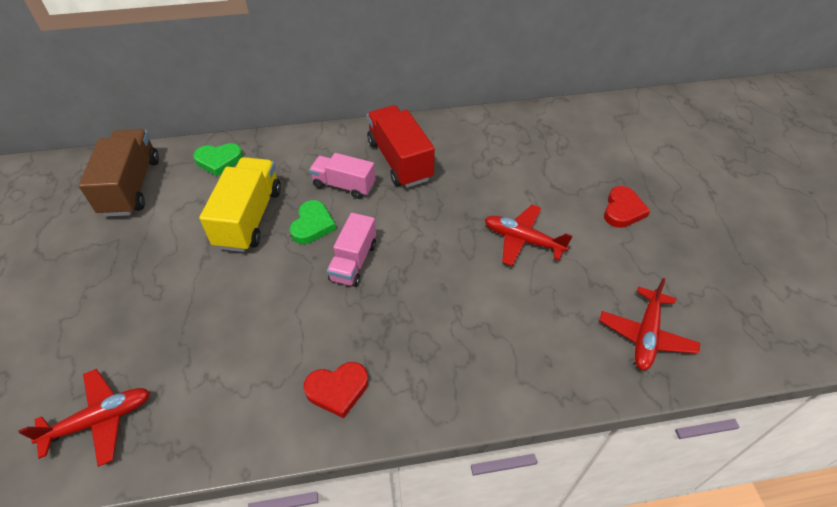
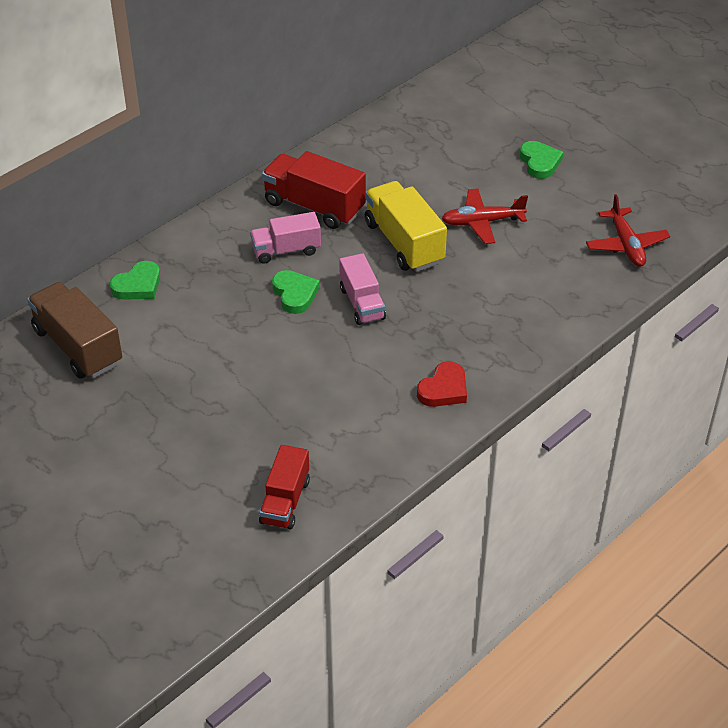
camera: 35 degrees left, 5 degrees down
(100, 420) = (285, 501): red plane -> red truck
(249, 218) = (230, 316): yellow truck -> yellow truck (404, 243)
(622, 210) = (539, 162): red heart -> green heart

